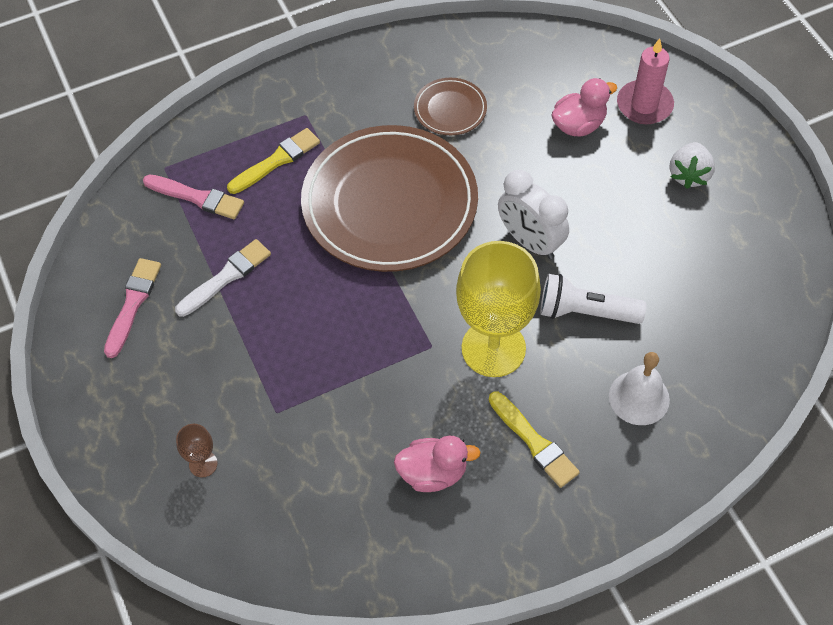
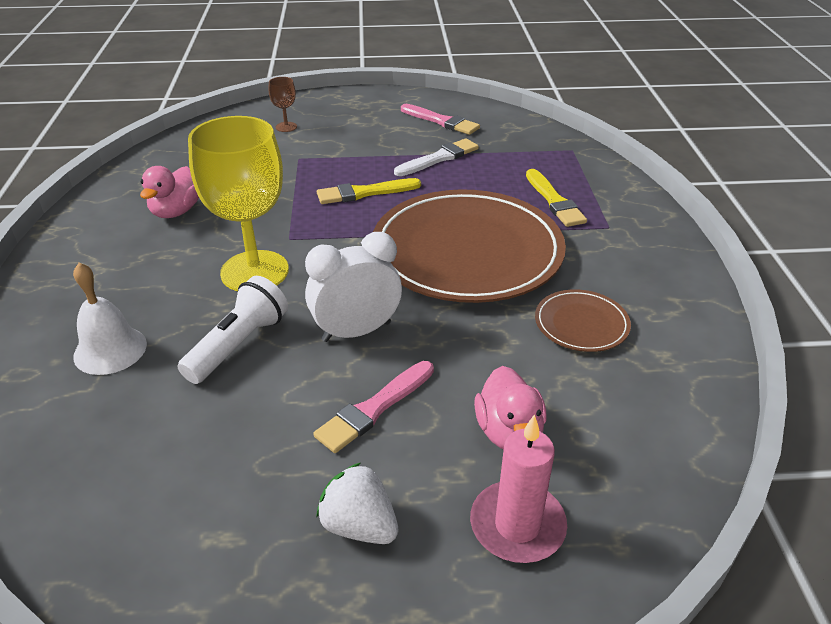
camera: 110 degrees right, 20 degrees down
(197, 197) = (530, 158): pink brush -> pink brush (374, 408)
(226, 277) = (439, 158): white brush -> white brush turned 105 degrees counterclockwise
(534, 442) = (143, 269): yellow brush -> yellow brush (364, 193)

